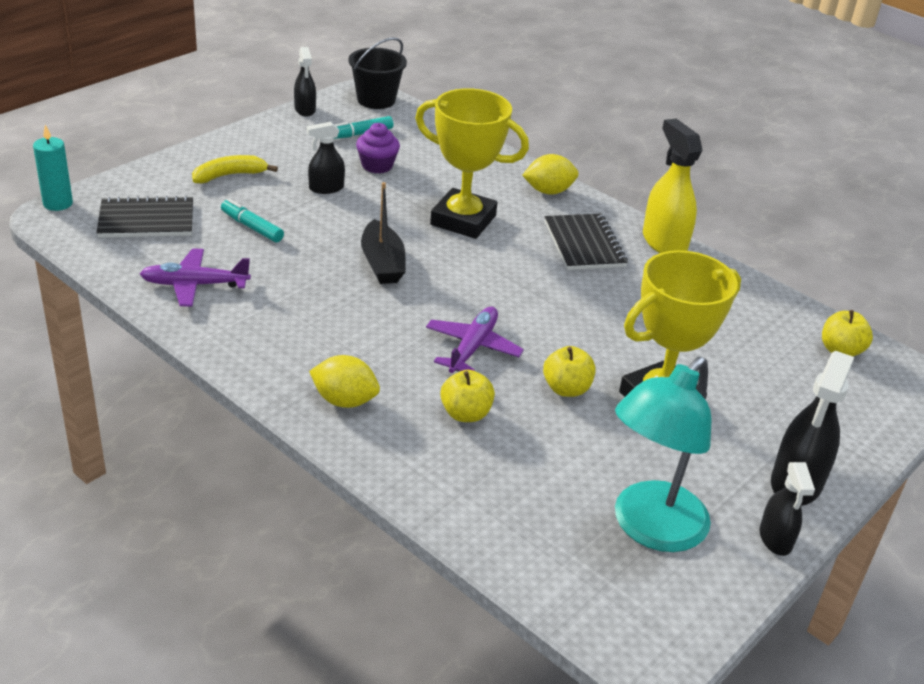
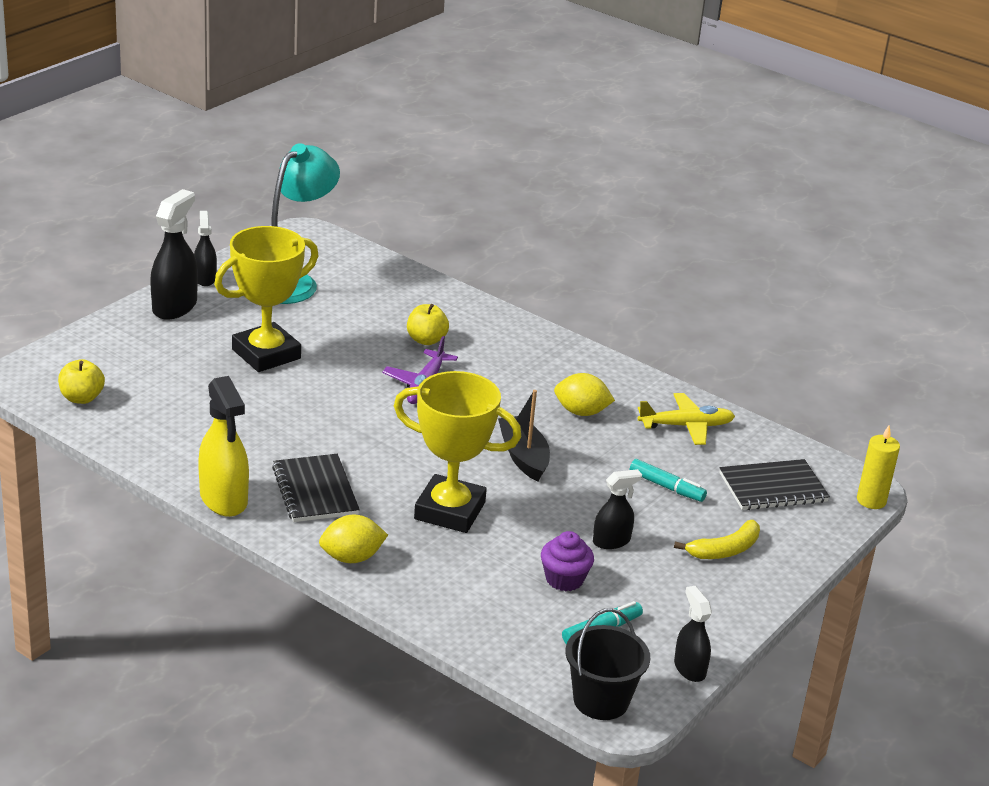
camera: 175 degrees right, 5 degrees down
(58, 203) = (871, 500): turquoise candle -> yellow candle
(195, 285) = (686, 426): purple plane -> yellow plane
(344, 400) = (521, 345): yellow lemon -> yellow lemon (581, 412)
(566, 389) = (345, 359): yellow apple -> none

